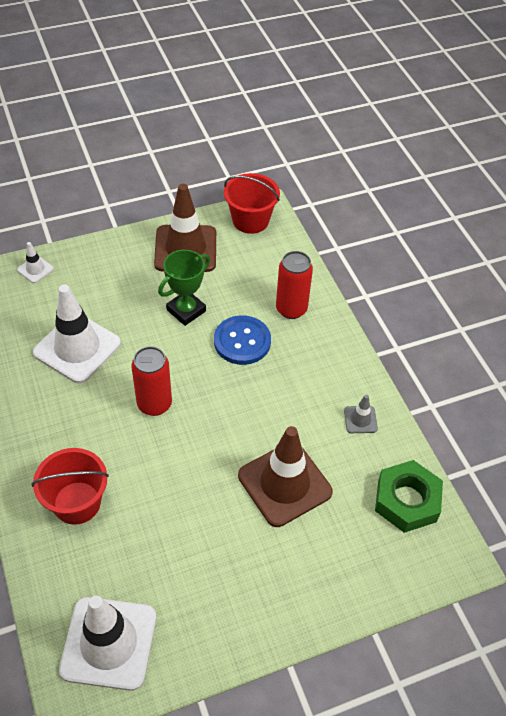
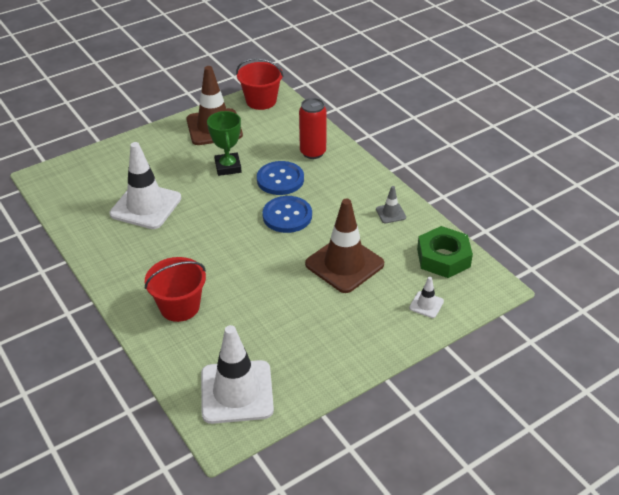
camera: 10 degrees left, 10 degrees down
(35, 269) = (93, 160): white traffic cone -> white traffic cone (426, 304)
(154, 404) = (222, 232): red can -> none
(186, 310) = (228, 167): green trophy -> green trophy turned 45 degrees counterclockwise
(236, 397) = (287, 216): none -> blue button

